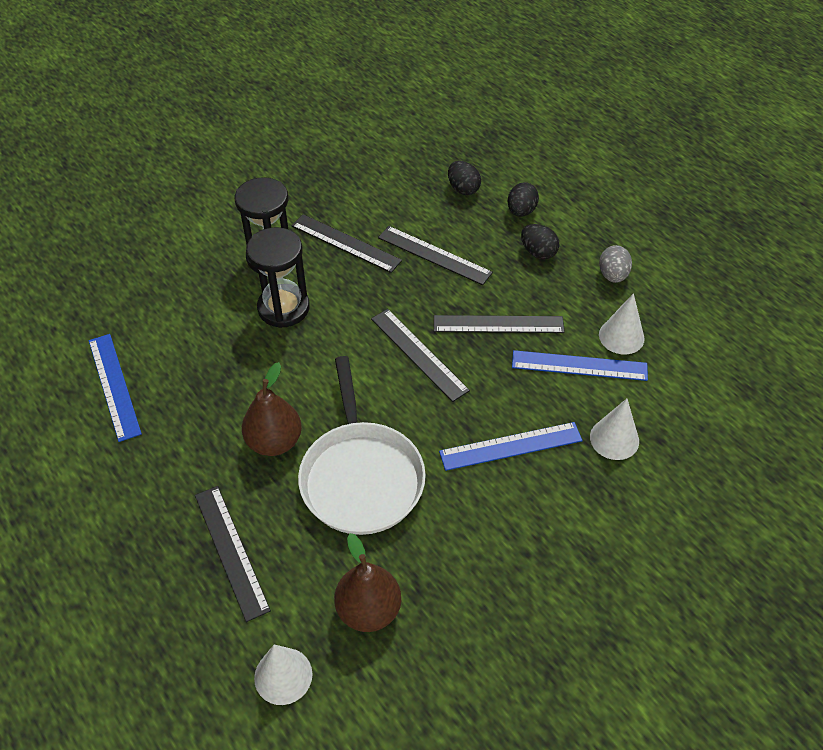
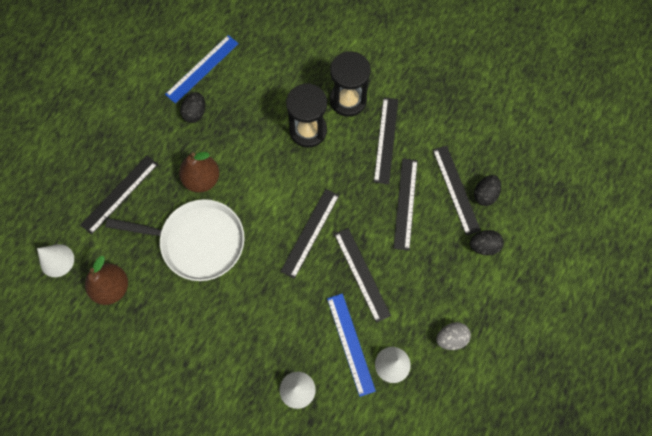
camera: 65 degrees right, 20 degrees up
(361, 477) = (198, 241): white pan -> white pan turned 135 degrees counterclockwise
(443, 209) = (456, 189): none -> black ruler
(510, 446) = (261, 323): blue ruler -> none
(538, 252) = (446, 275): black egg -> black egg (195, 113)

